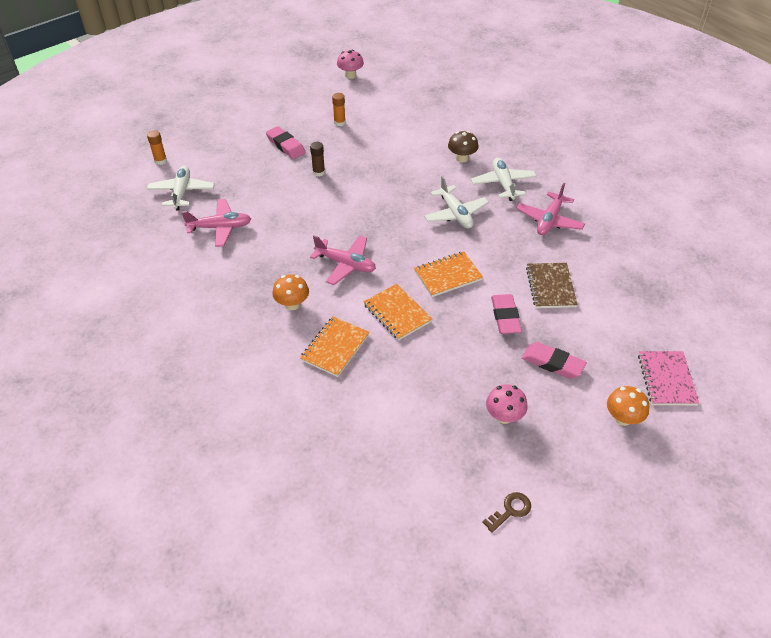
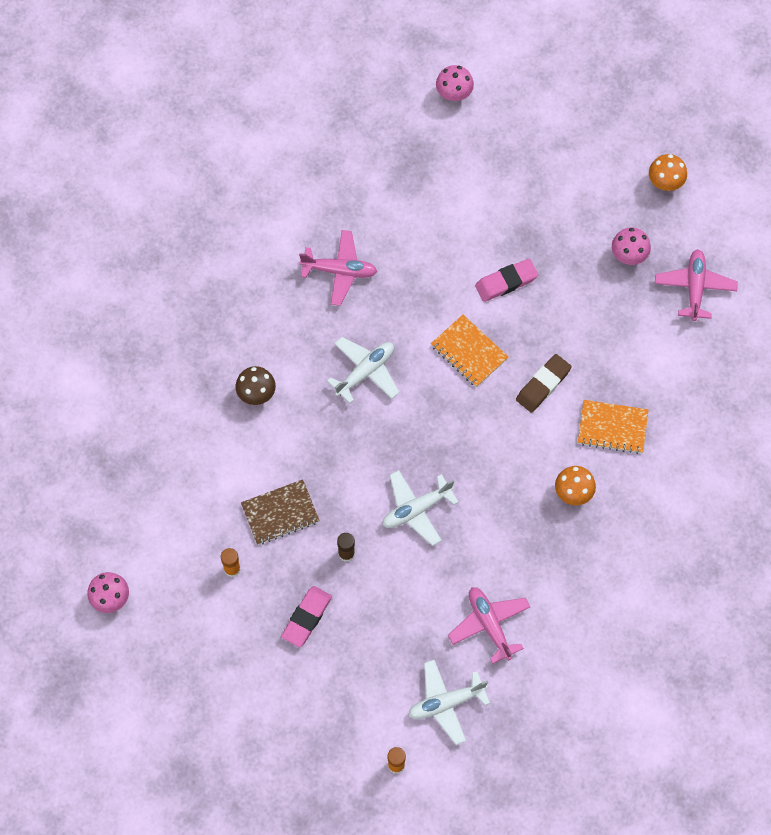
camera: 110 degrees left, 20 degrees up
(346, 264) = (493, 461): pink plane -> pink plane (694, 287)
(397, 313) = (543, 385): orange notebook -> brown eraser
(503, 184) = (290, 334): white plane -> white plane (416, 509)
(510, 510) = (721, 229): brown key -> none
(550, 287) = (446, 249): brown notebook -> brown notebook (280, 513)
(552, 363) = (549, 227): pink eraser -> none
(623, 418) = (589, 160): orange mushroom -> orange mushroom (665, 182)
(666, 379) = (528, 130): pink notebook -> none
(716, 335) = (454, 93): none -> pink mushroom

